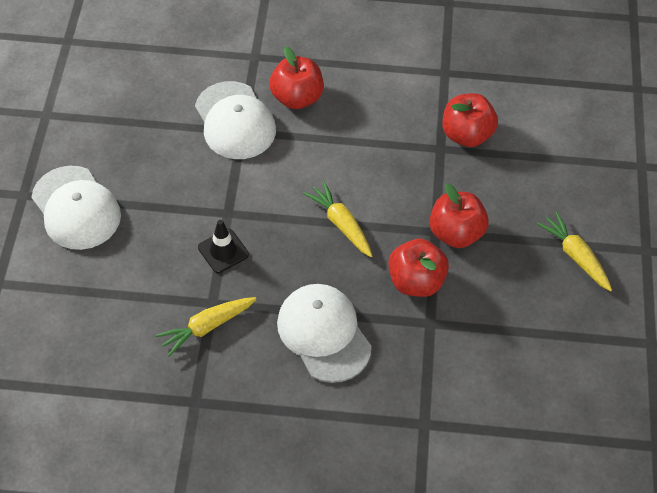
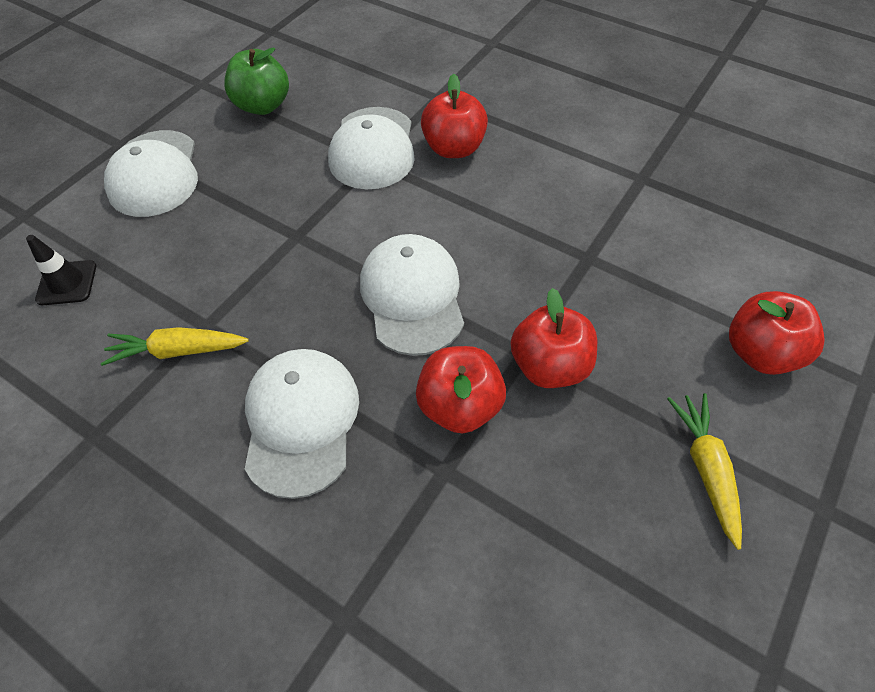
camera: 30 degrees right, 0 degrees up
(117, 116) = (263, 106): none -> green apple
(223, 251) = (261, 273): black traffic cone -> black traffic cone (67, 283)
(341, 224) = (412, 296): yellow carrot -> white cap
(466, 135) = (631, 254): red apple -> red apple (760, 353)

